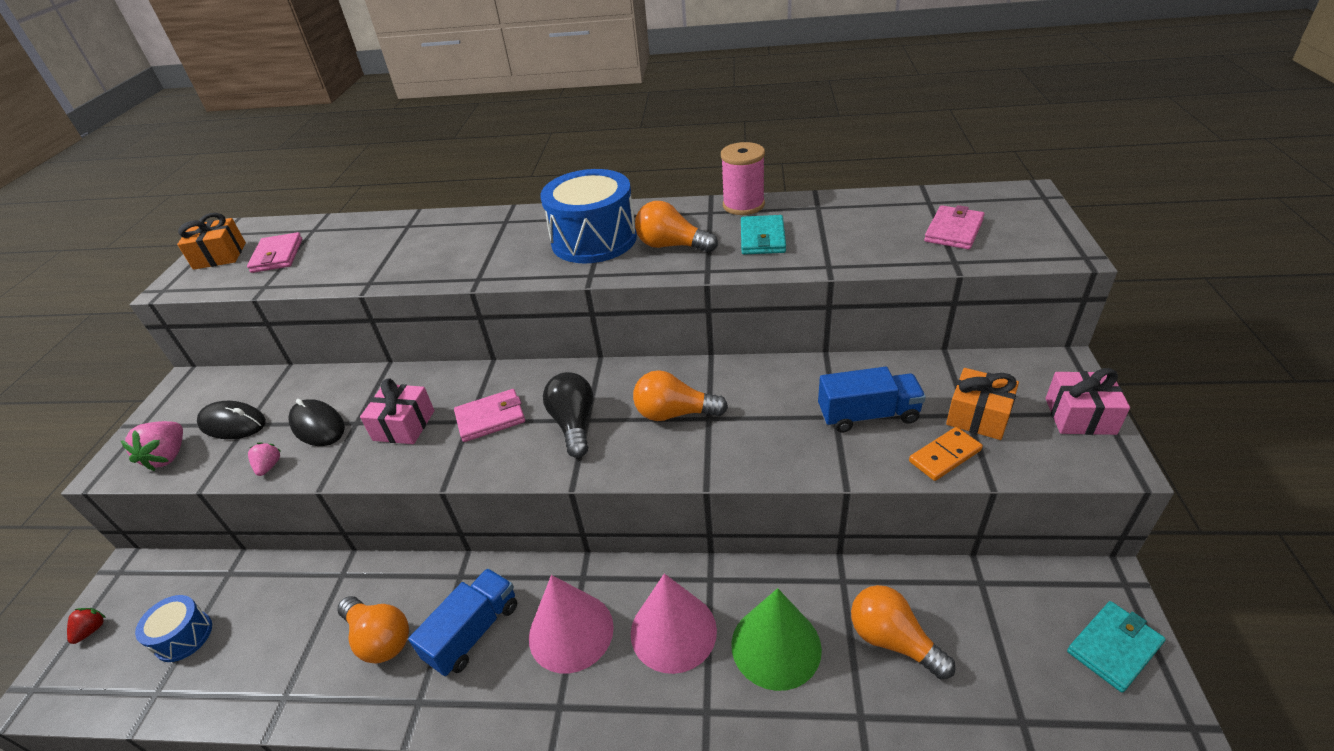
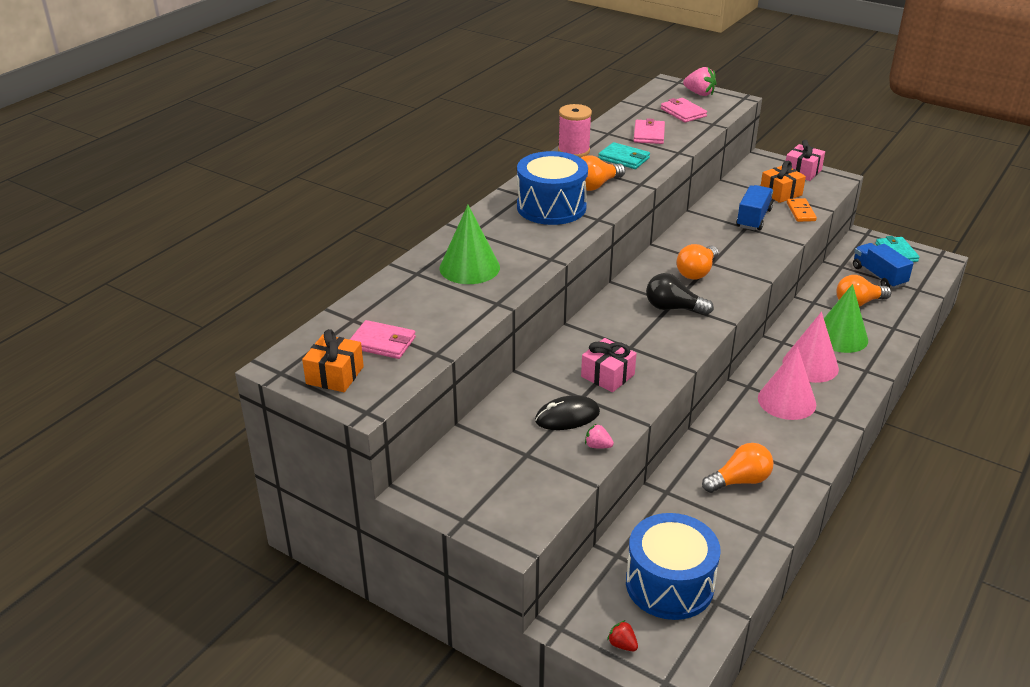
camera: 65 degrees left, 5 degrees down
(168, 456) = (531, 502): pink strawberry -> pink strawberry (699, 93)
(184, 636) = (669, 584): blue drum -> blue drum, size x1.93
(233, 423) = (518, 462): black mouse -> none
(432, 245) = (469, 267): none -> green cone
(473, 632) = (761, 439): blue truck -> blue truck (878, 276)
(490, 418) = (635, 338): pink wallet -> pink wallet (649, 134)

